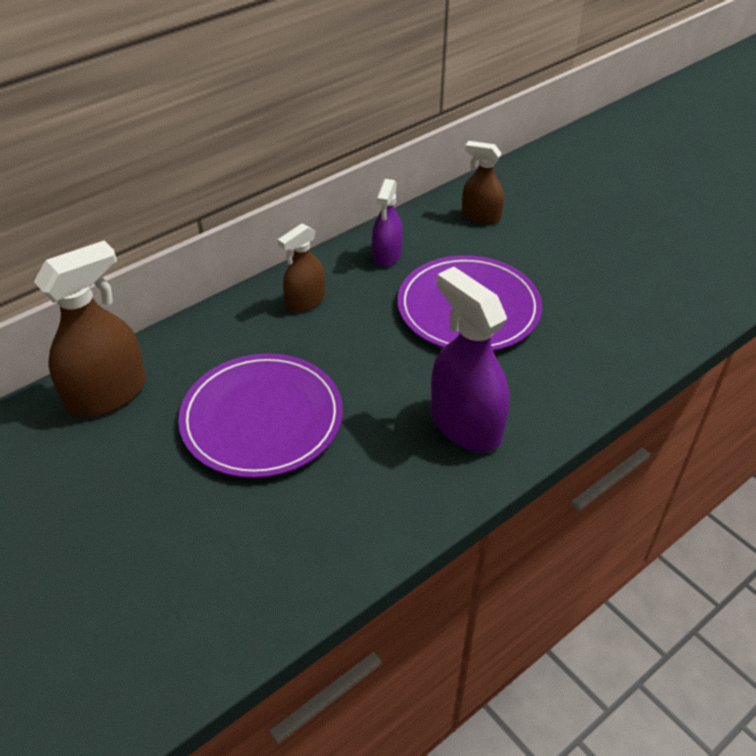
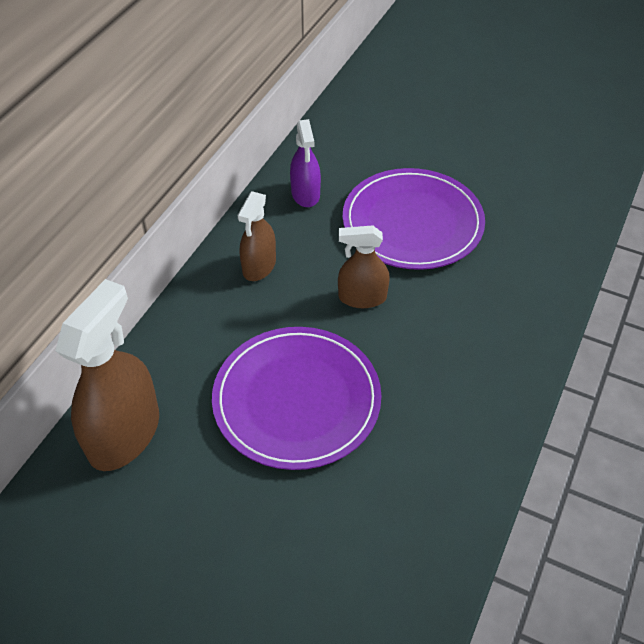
camera: 25 degrees left, 5 degrees up
(465, 425) = (481, 335): purple spray bottle -> none
(481, 216) = (366, 129): brown spray bottle -> brown spray bottle (362, 297)

